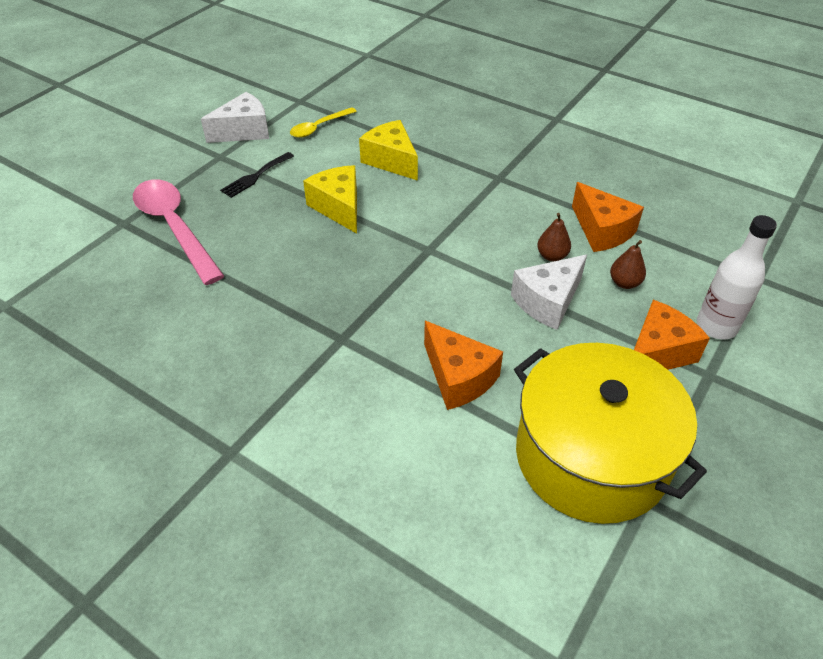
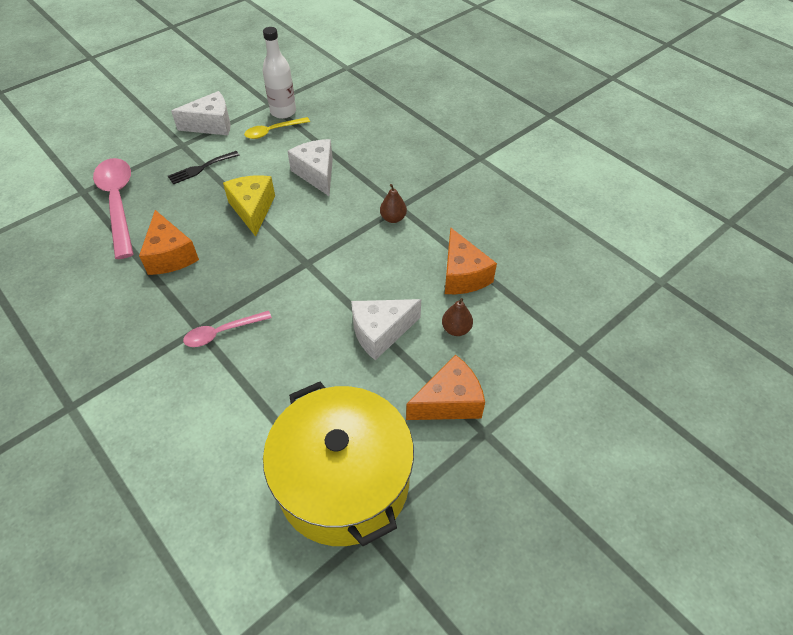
camera: 15 degrees right, 5 degrees up
(372, 337) = (222, 332): none -> pink spoon
(391, 161) = (316, 174): yellow cheese -> white cheese
(458, 377) = (272, 384): orange cheese -> orange cheese (170, 255)
(552, 256) = (406, 290): brown pear -> brown pear (393, 218)
(716, 326) = (515, 388): white bottle -> white bottle (283, 112)

